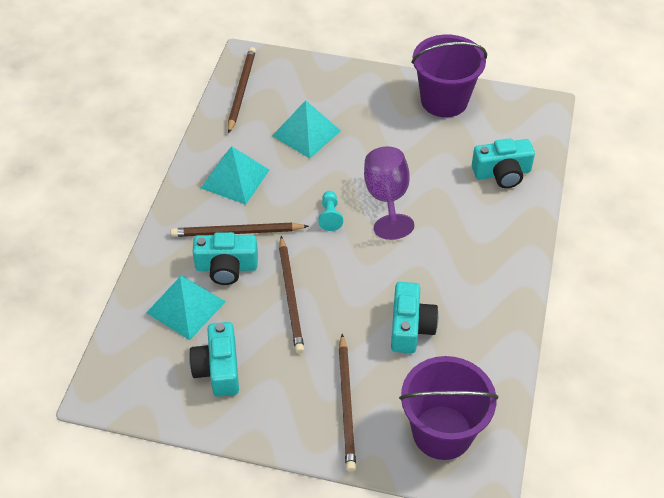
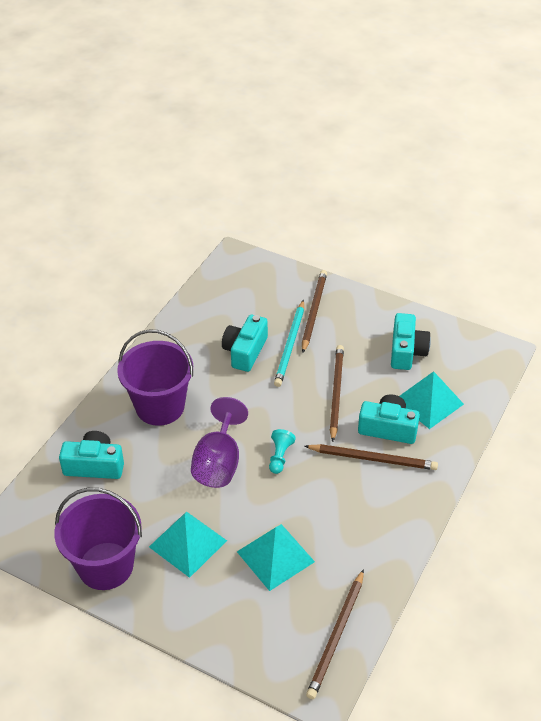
camera: 165 degrees left, 5 degrees down
(235, 178) = (365, 516): turquoise pyramid -> turquoise pyramid (187, 543)
(360, 347) = (290, 345): none -> turquoise pencil
(442, 432) = (251, 284): purple bucket -> purple bucket (160, 406)

